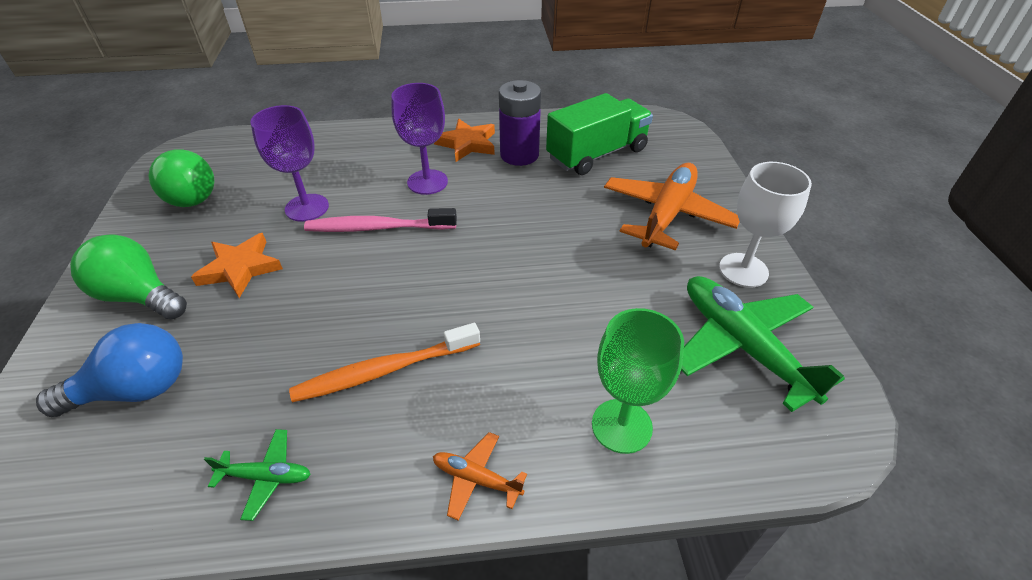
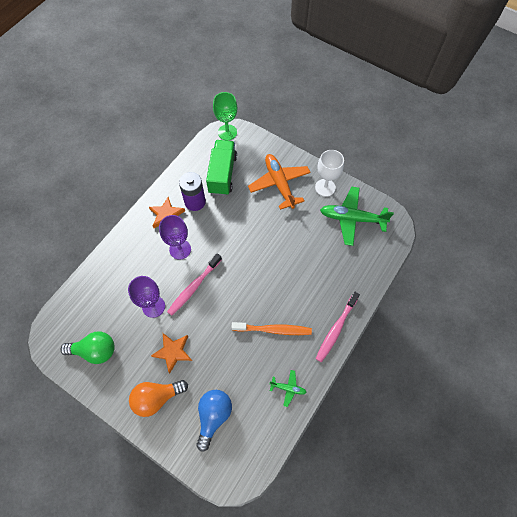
camera: 50 degrees left, 20 degrees up
(139, 296) = (157, 398): green light bulb -> orange light bulb
(266, 477) = (288, 388): green plane -> green plane turned 60 degrees clockwise
(384, 370) = (273, 329): orange toothbrush -> orange toothbrush turned 105 degrees counterclockwise
(476, 479) = (336, 329): orange plane -> pink toothbrush
(621, 426) = (350, 277): green goblet -> green goblet (227, 132)

